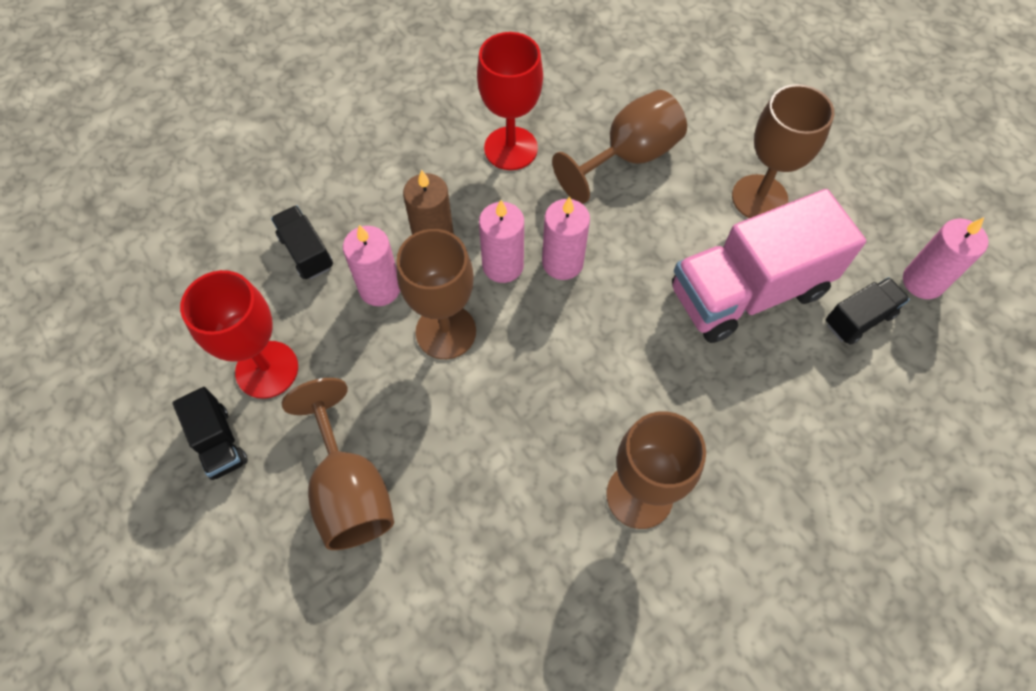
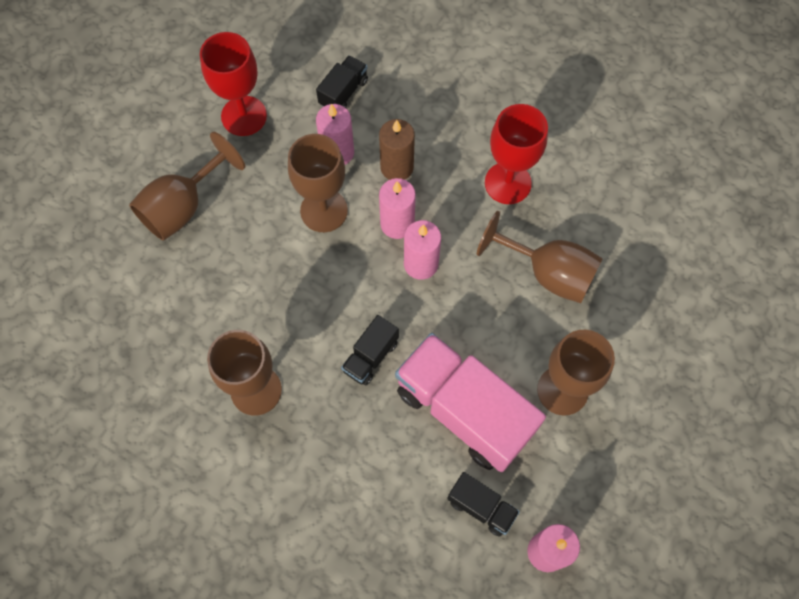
camera: 65 degrees right, 5 degrees up
(219, 442) = (182, 116): black truck -> black truck (370, 356)

